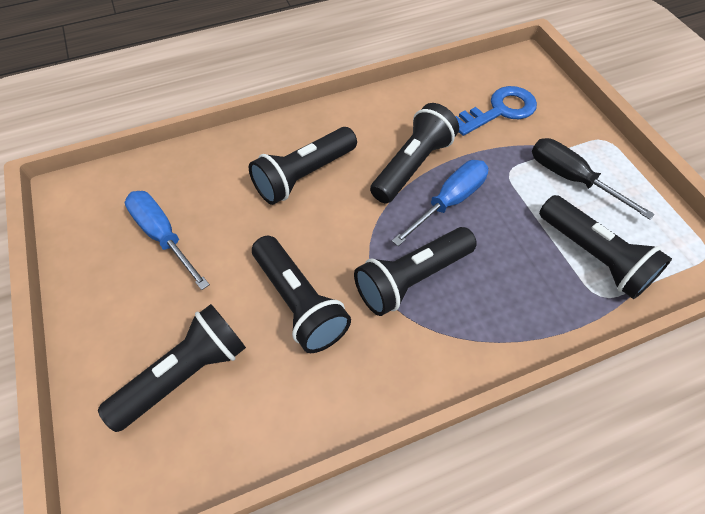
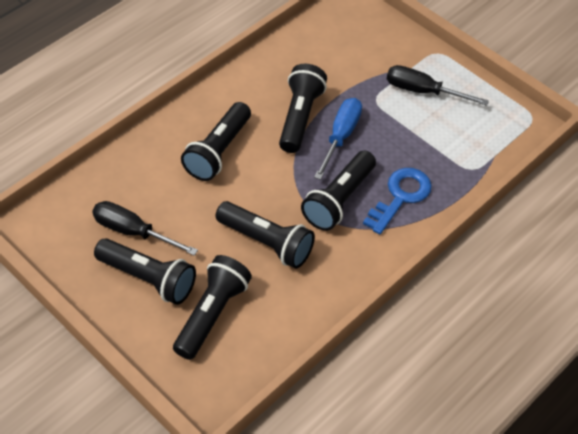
camera: 25 degrees left, 5 degrees down
(163, 236) = (133, 232): blue screwdriver -> black screwdriver
(500, 110) = (348, 51): blue key -> blue key (401, 197)
(594, 257) = (458, 144): black flashlight -> black flashlight (148, 279)

